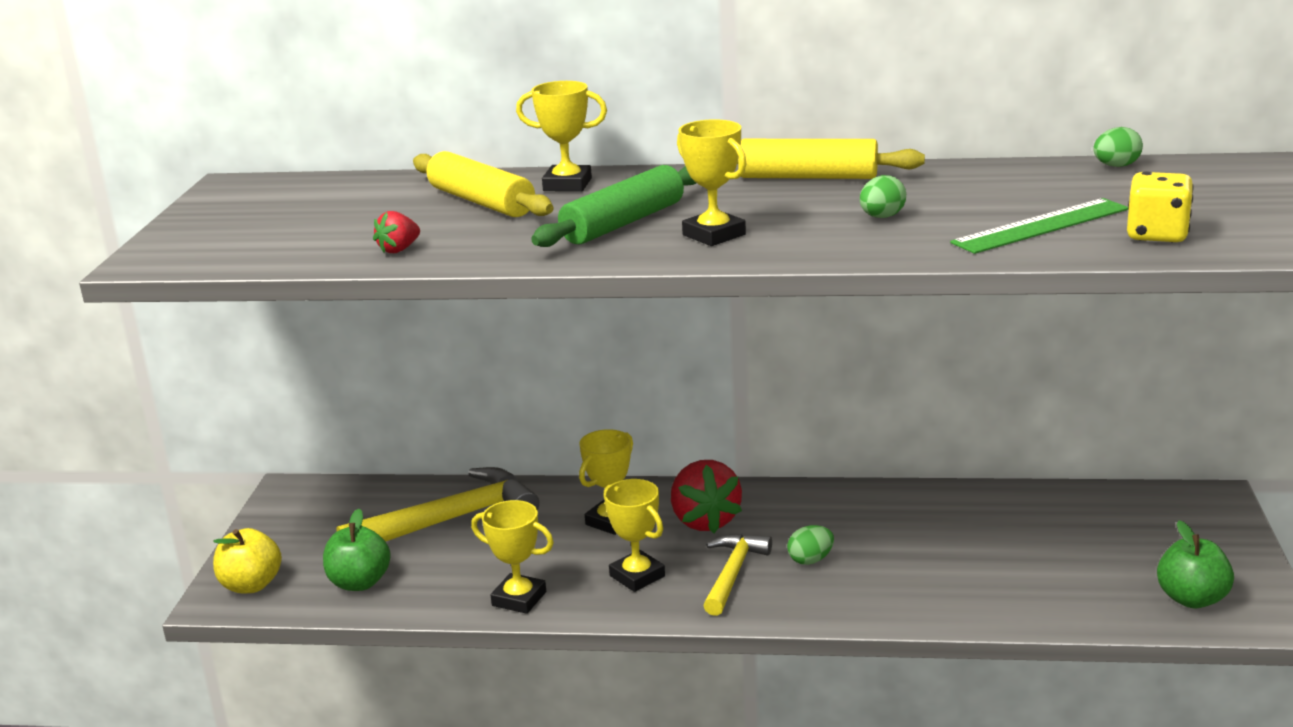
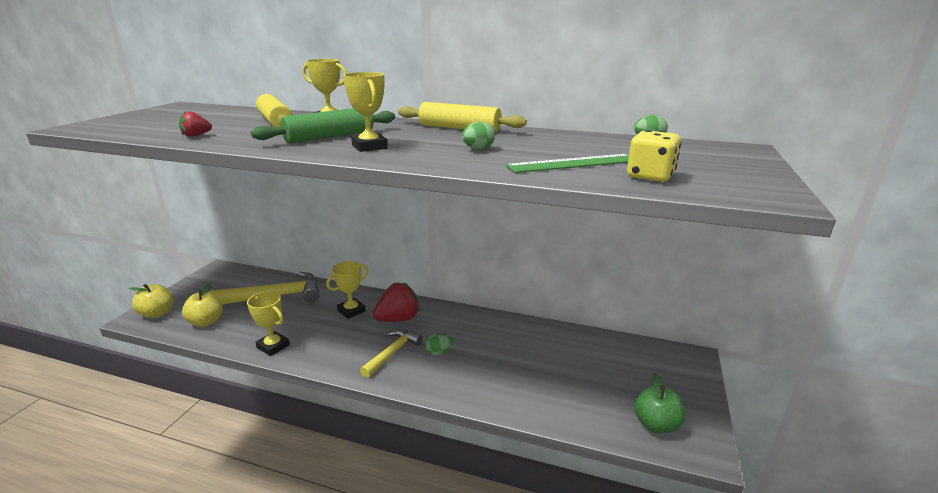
camera: 10 degrees right, 0 degrees up
(360, 583) = (206, 322): green apple -> yellow apple
(637, 576) = (342, 344): yellow trophy -> none
(705, 521) = (398, 319): red strawberry -> red strawberry turned 120 degrees counterclockwise

